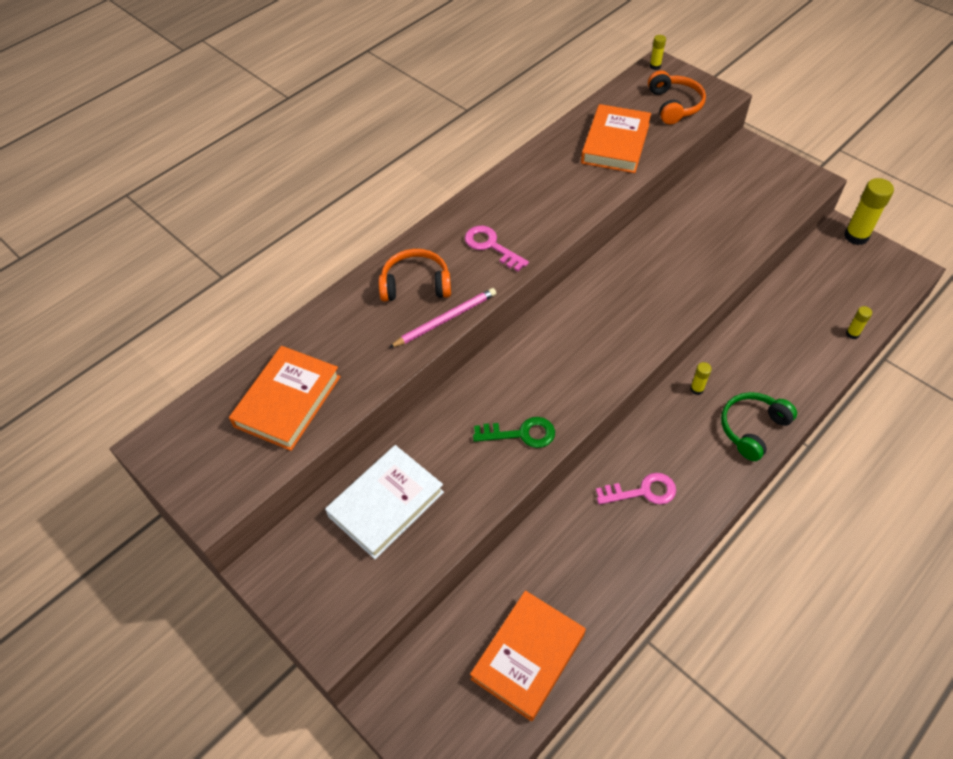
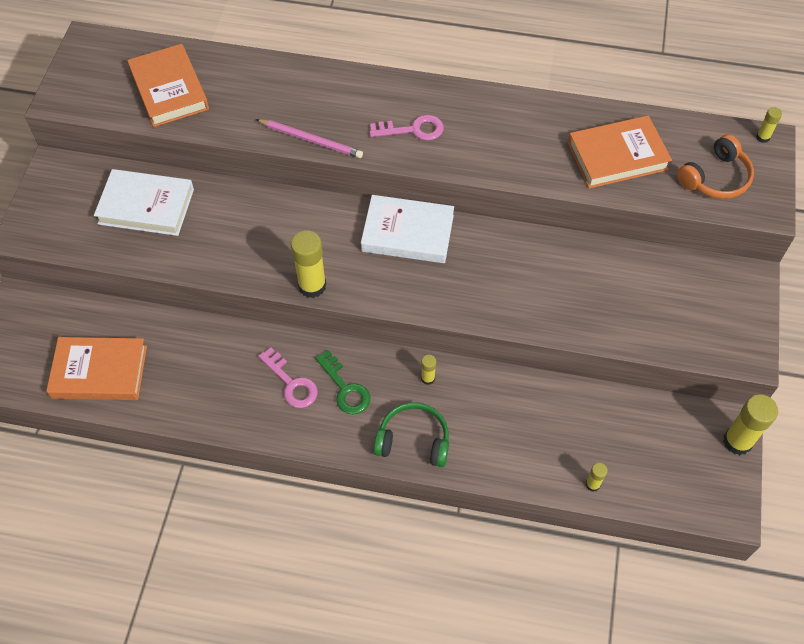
camera: 55 degrees right, 5 degrees up
(288, 401) = (169, 90): orange book -> orange book turned 75 degrees clockwise
(416, 285) = (333, 103): orange headphones -> none
(491, 246) = (412, 130): pink key -> pink key turned 75 degrees clockwise
(521, 434) = (263, 258): green key -> green key (345, 388)
(569, 317) = (407, 233): none -> white book
(578, 410) = (312, 286): none -> yellow glue stick

